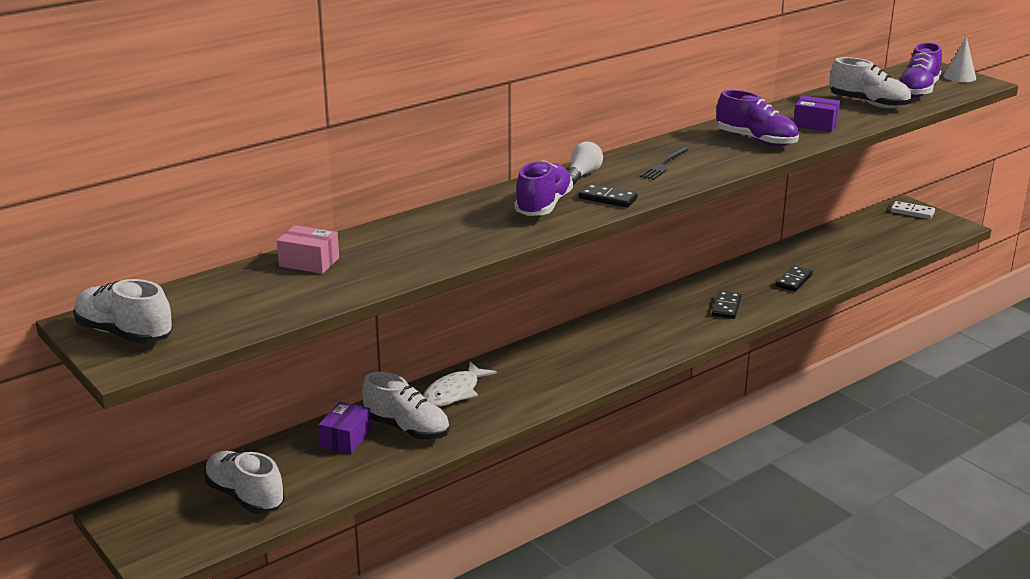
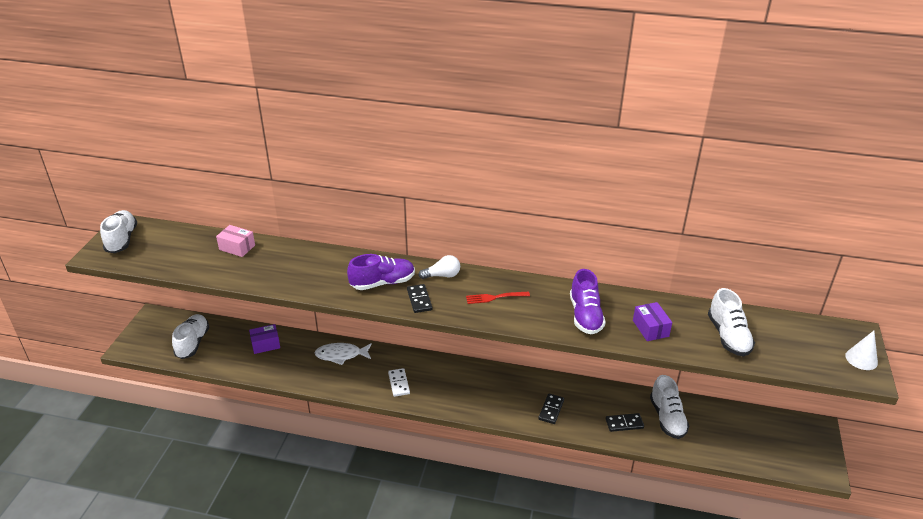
camera: 50 degrees right, 10 degrees up
(309, 262) = (237, 247): pink box -> pink box turned 45 degrees counterclockwise
(407, 428) = (292, 358): white shoe -> white shoe (667, 418)
(663, 165) = (495, 297): black fork -> red fork
(726, 307) = (551, 410): black domino -> black domino turned 45 degrees counterclockwise
(912, 212) = (812, 436): white domino -> white domino (398, 383)
(918, 90) = (794, 349): purple shoe -> none

